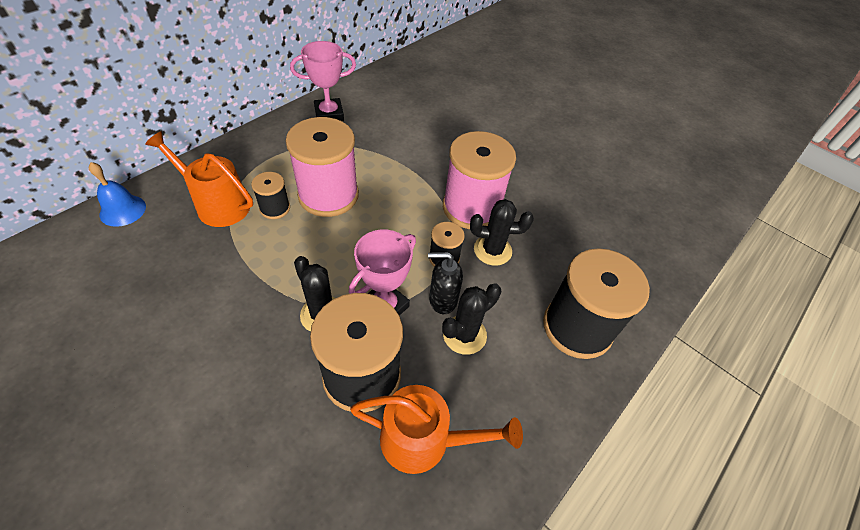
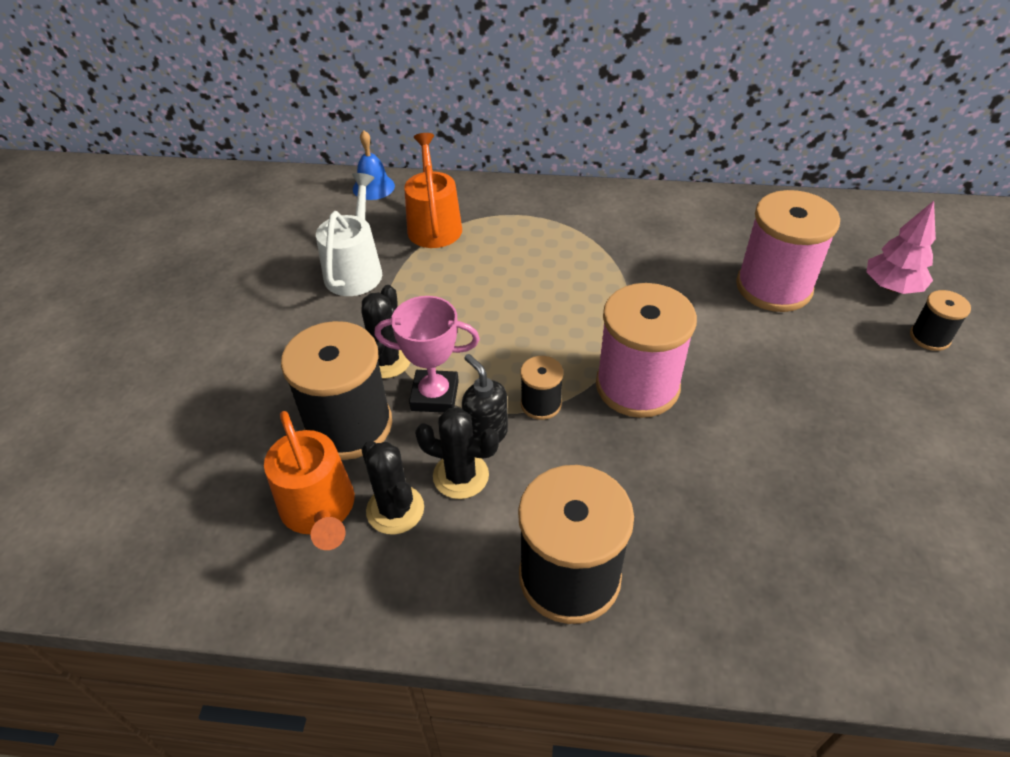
camera: 60 degrees right, 5 degrees down
(204, 277) = (355, 270): none -> white watering can
(275, 208) = (468, 257): black spool -> black spool (929, 337)
(328, 195) = (522, 277): pink spool -> pink spool (773, 287)
(329, 114) = (626, 209): pink trophy -> none
(492, 250) = (597, 438): black cactus -> black cactus (395, 509)
(498, 79) = (891, 287): none -> pink tree

